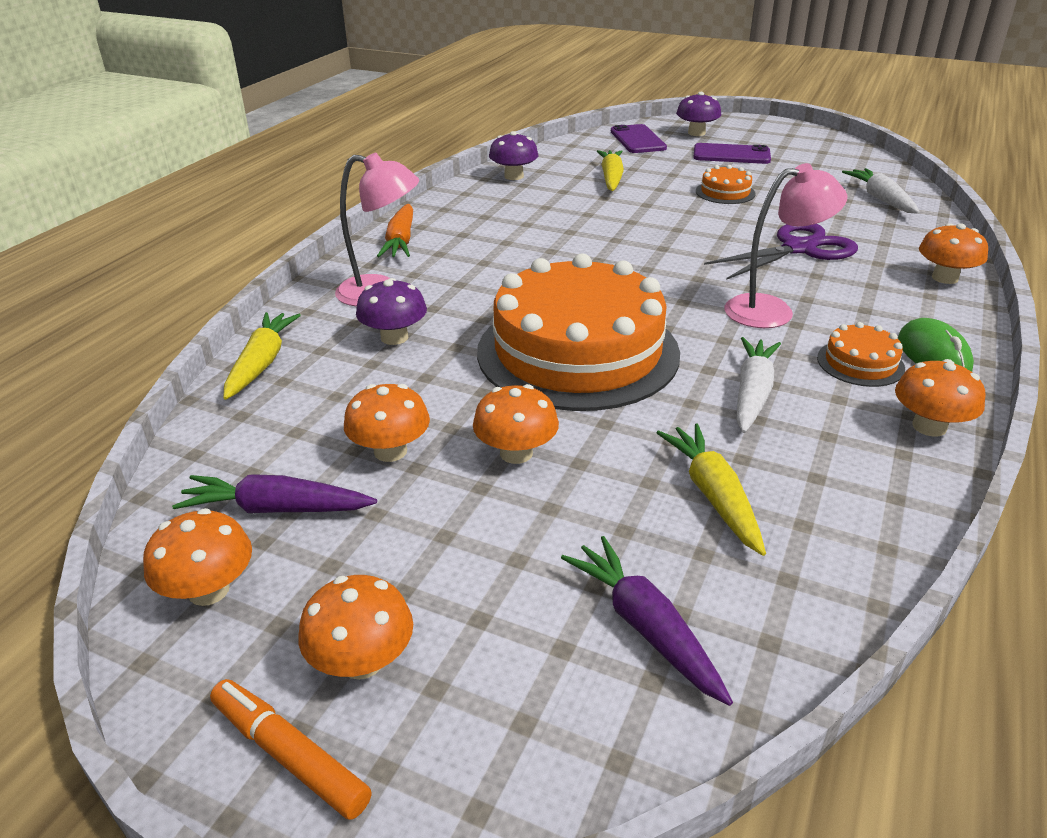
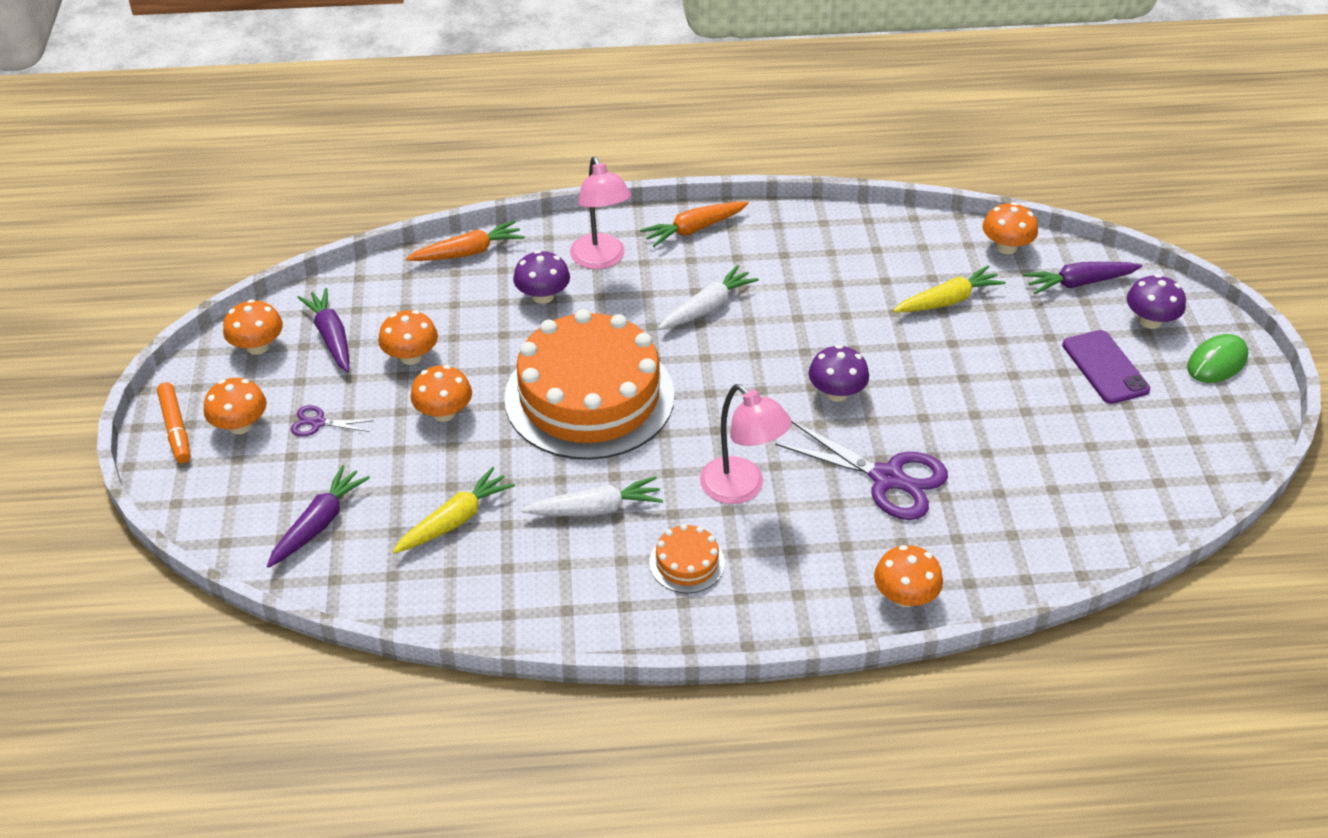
camera: 60 degrees right, 10 degrees up
(262, 363) = (468, 252): yellow carrot -> orange carrot
(289, 755) = (176, 428): orange marker -> orange marker turned 150 degrees clockwise
(435, 570) = (318, 423): none -> purple scissors
(514, 176) = (890, 236): purple mushroom -> purple mushroom (836, 393)
(637, 140) = (1079, 283): purple phone -> purple carrot
(725, 192) = (986, 391): orange cake -> none
(880, 199) = (1080, 516): white carrot -> white carrot (707, 307)
(929, 426) = (614, 619): orange mushroom -> orange mushroom (1006, 247)
(933, 354) = (736, 607): green mouse -> green mouse (1216, 362)

